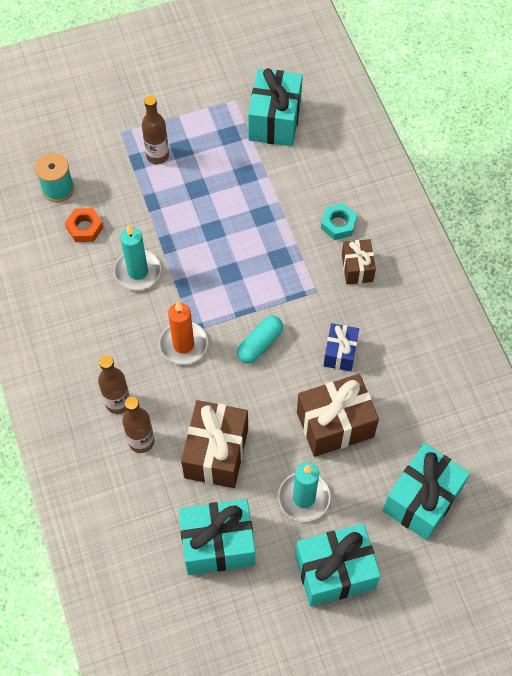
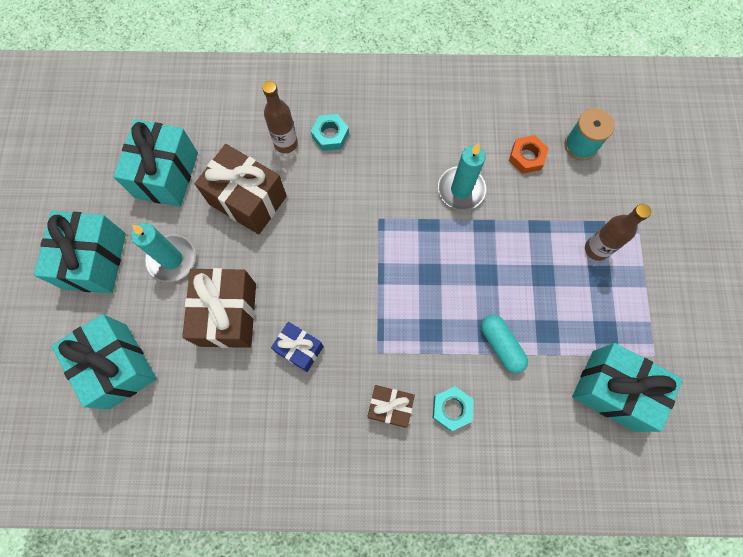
camera: 110 degrees right, 10 degrees up
(118, 403) = (330, 135): brown bottle -> turquoise nut
(183, 344) = (366, 206): orange candle -> none
(260, 344) = (340, 275): turquoise capsule -> turquoise capsule (501, 345)

